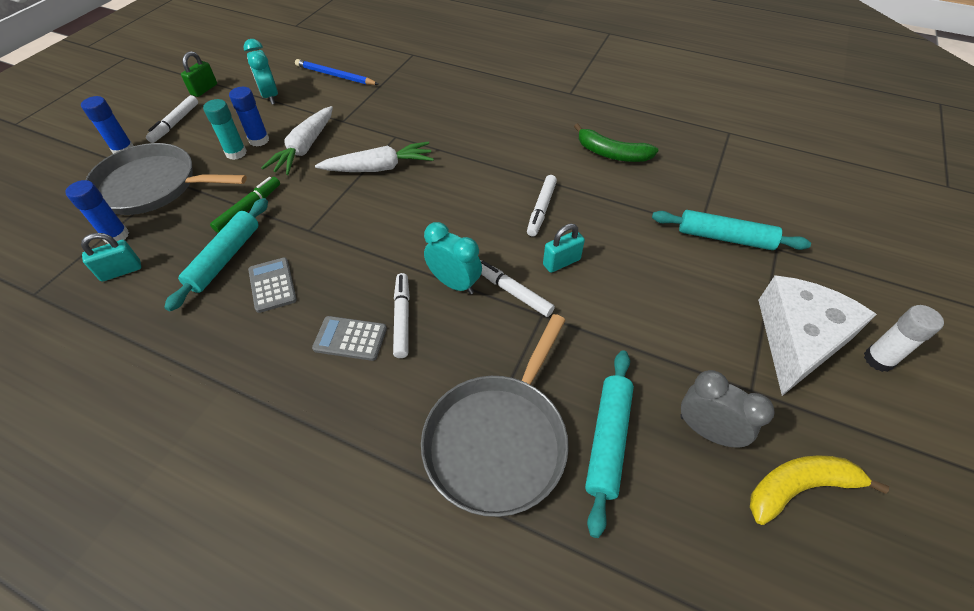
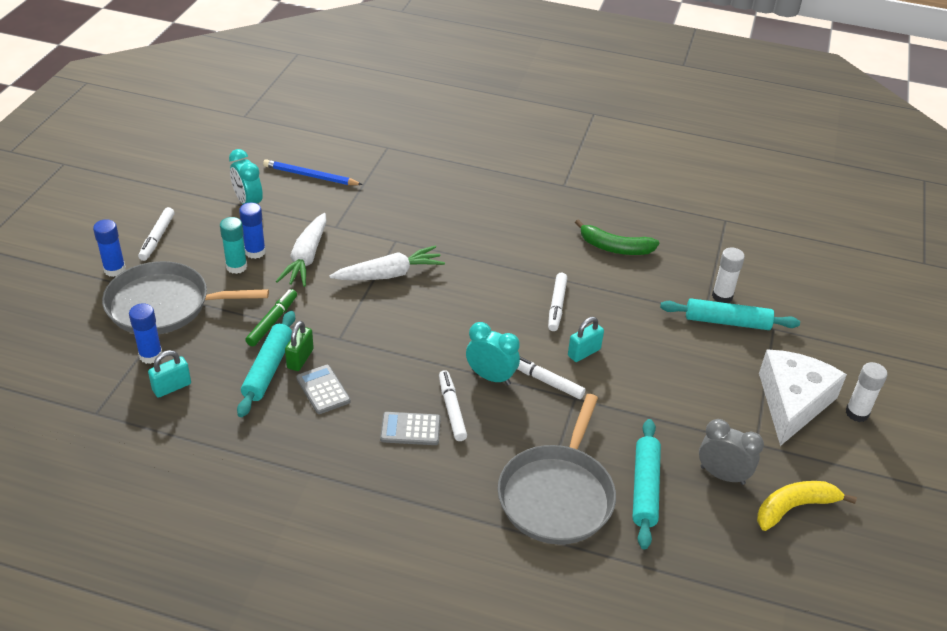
camera: 10 degrees left, 10 degrees down
(204, 89) = (172, 198): green padlock -> green padlock (300, 359)
(720, 210) = (722, 296): none -> white glue stick

